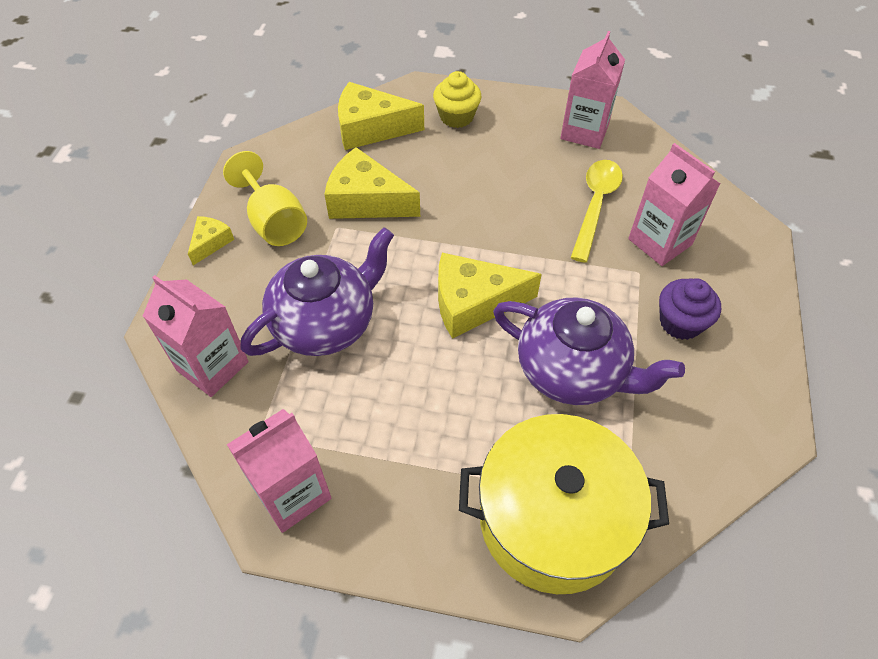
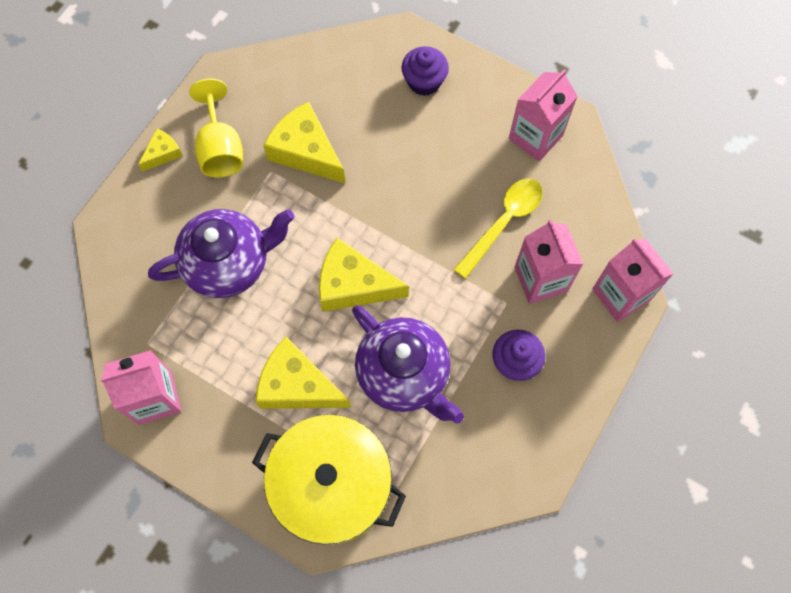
camera: 20 degrees right, 15 degrees up
(212, 366) = (130, 272): pink carton -> pink carton (621, 295)
(370, 128) = (340, 71): yellow cheese -> yellow cheese (297, 385)
(456, 117) = (424, 81): yellow cupcake -> purple cupcake

